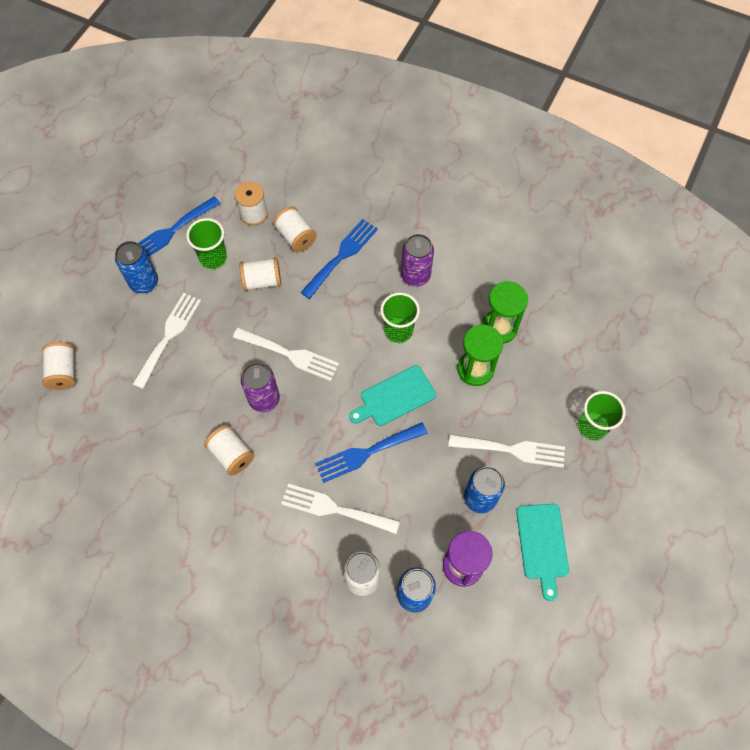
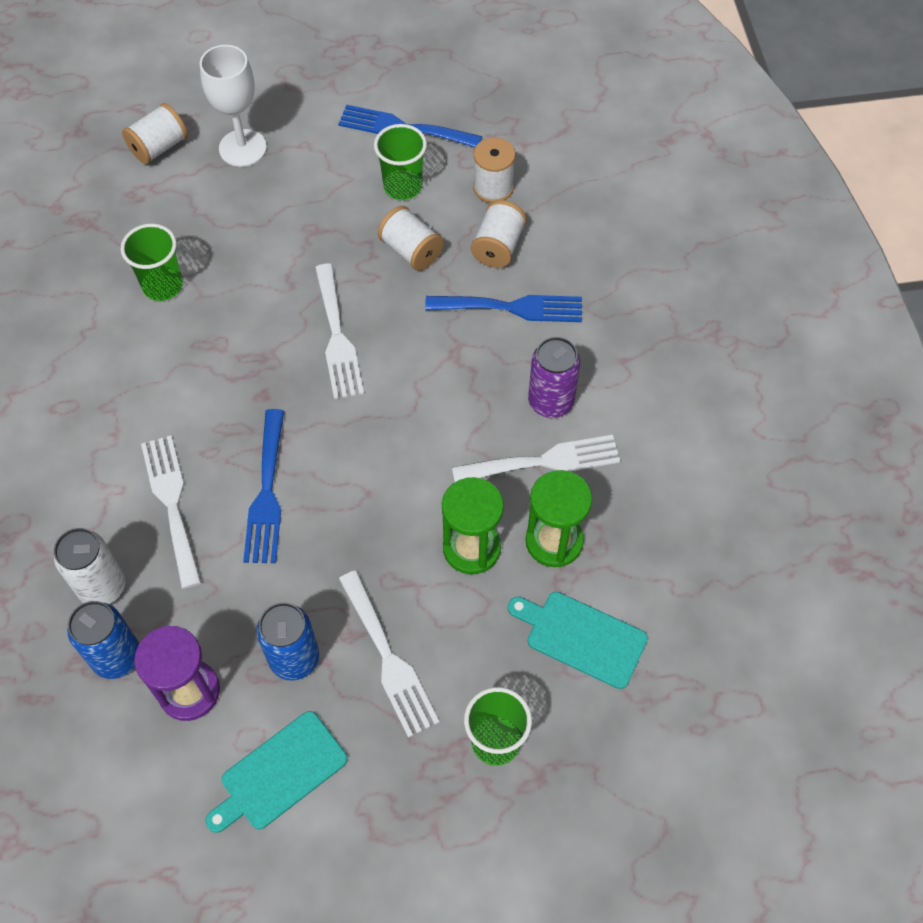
camera: 55 degrees right, 5 degrees down
(108, 325) = (242, 148): none -> white goblet
(144, 283) = (319, 146): blue can -> none
(169, 336) = (272, 209): white fork -> white fork (544, 461)
(232, 454) = (169, 358): white spool -> none
(264, 399) = (261, 347): purple can -> none
(366, 453) = (266, 494): blue fork -> blue fork turned 120 degrees counterclockwise
(395, 397) = (363, 480): turquoise cutting board -> turquoise cutting board (581, 637)
(398, 330) = (458, 429): green cup -> green cup (162, 286)

